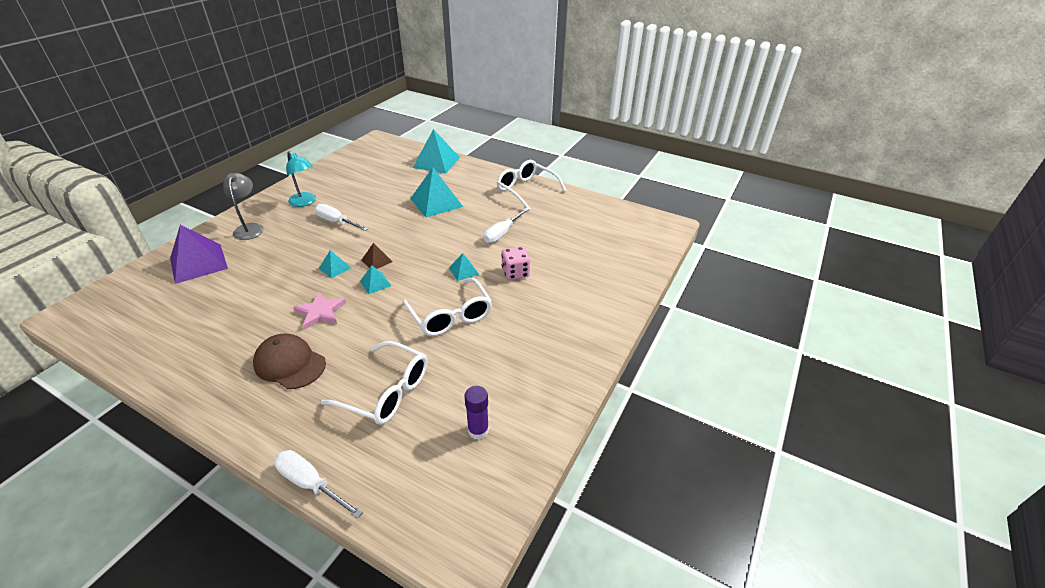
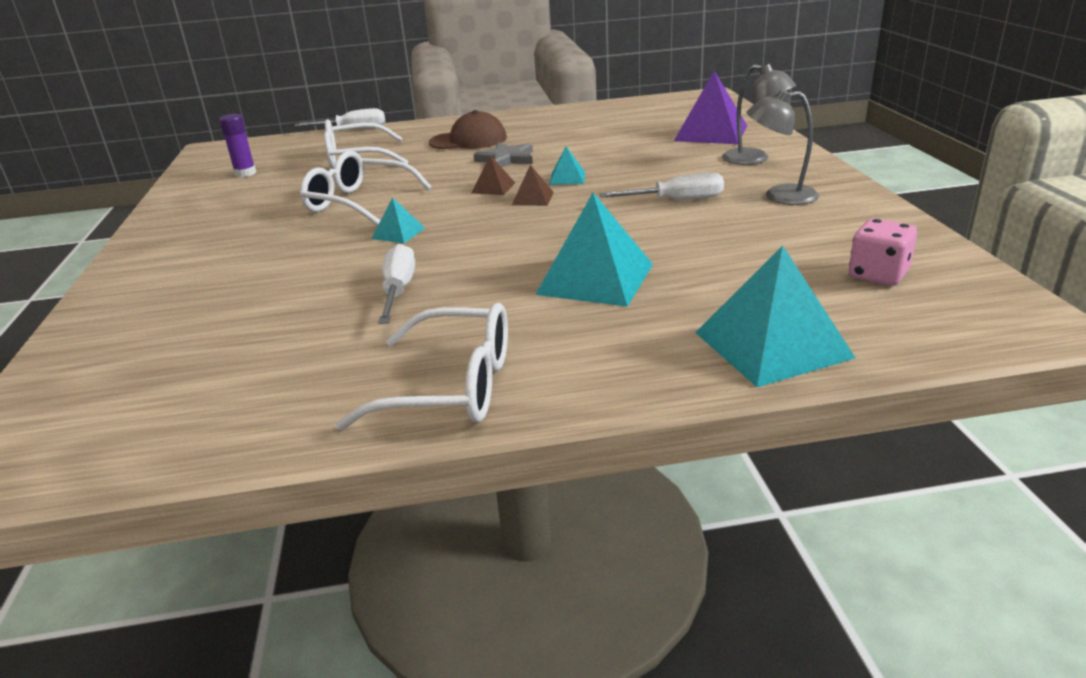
camera: 145 degrees right, 10 degrees down
(305, 202) = (779, 196): turquoise lamp -> grey lamp
(320, 312) = (506, 159): pink star -> grey star
(375, 283) = (493, 188): turquoise pyramid -> brown pyramid
(515, 273) = (316, 259): pink dice -> pink dice (878, 274)

